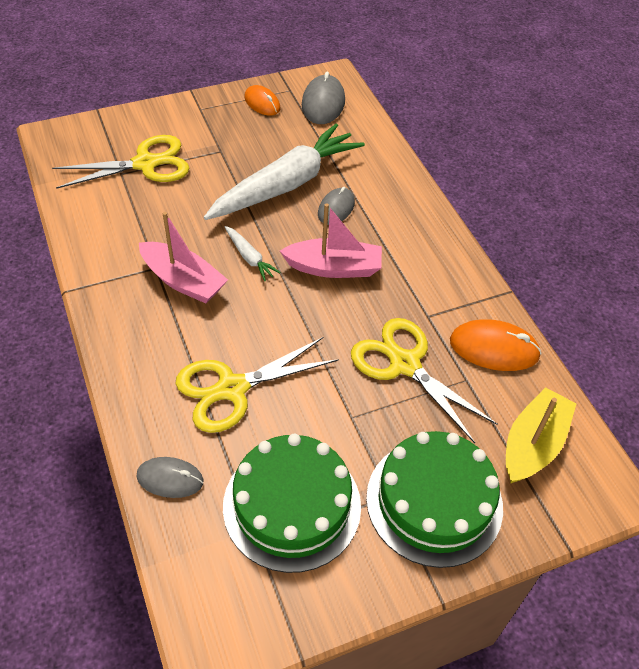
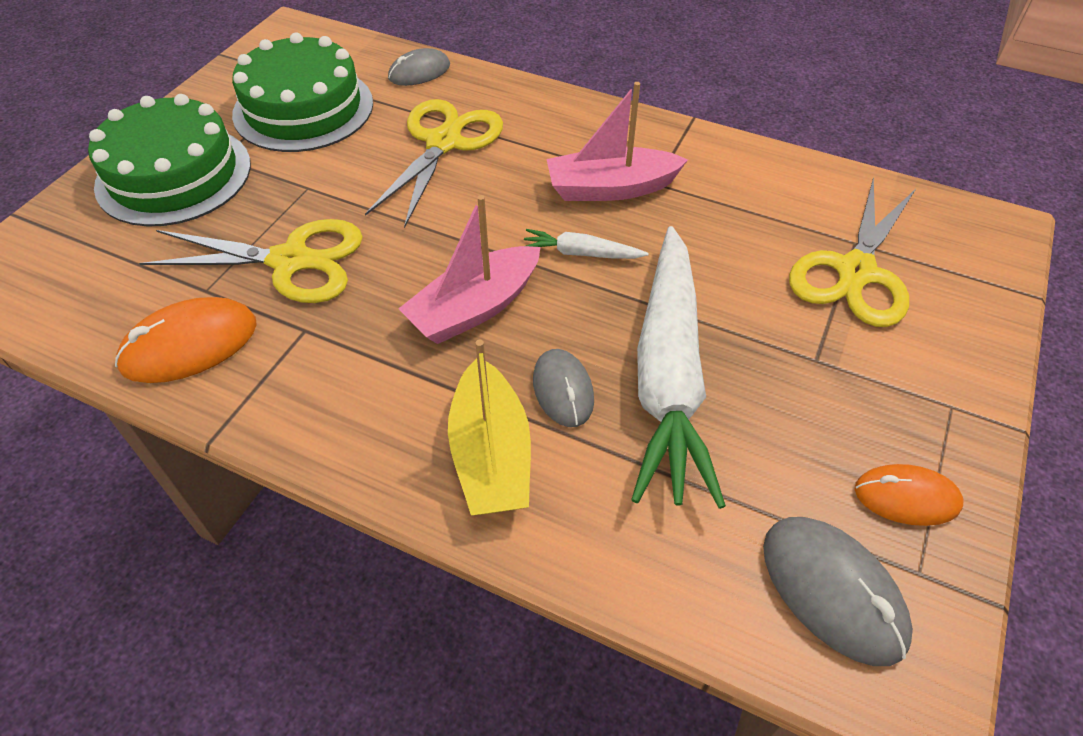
camera: 140 degrees right, 0 degrees up
(533, 444) = (87, 274): yellow boat -> yellow boat (491, 455)

